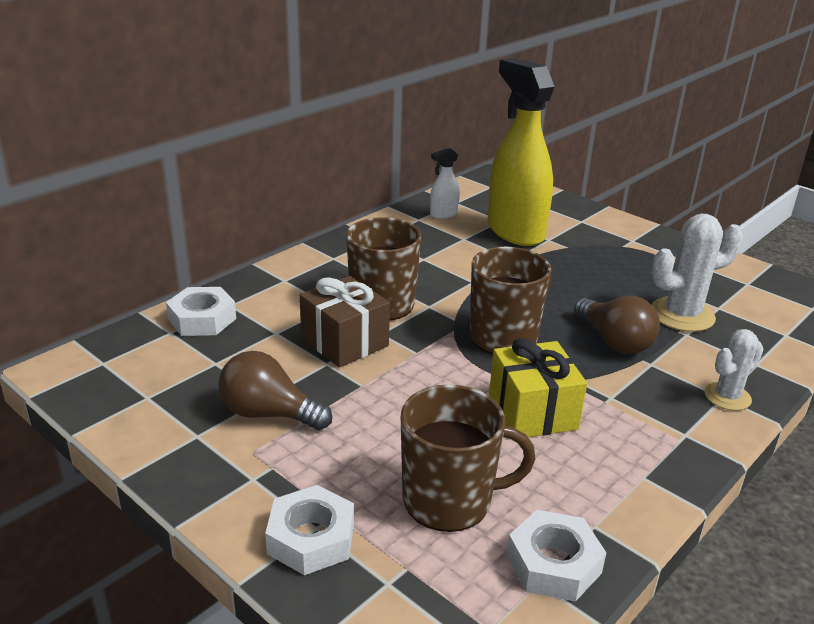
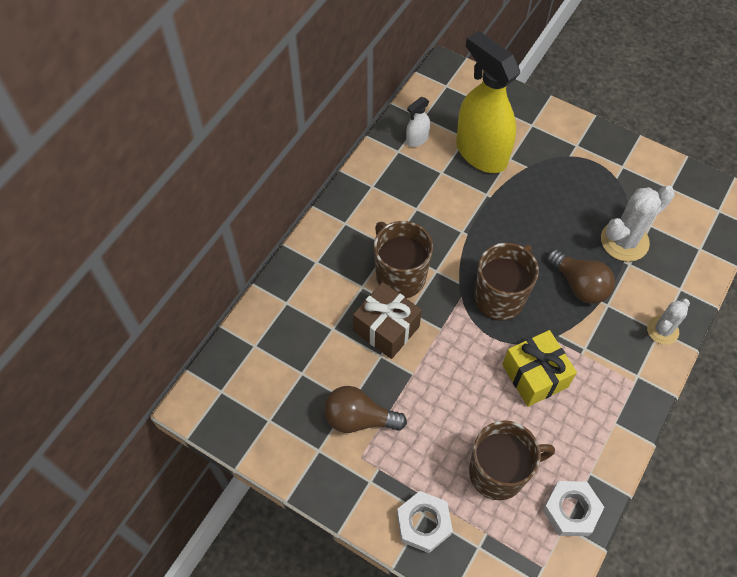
camera: 10 degrees left, 30 degrees up
(202, 319) = (272, 325): white nut -> none

